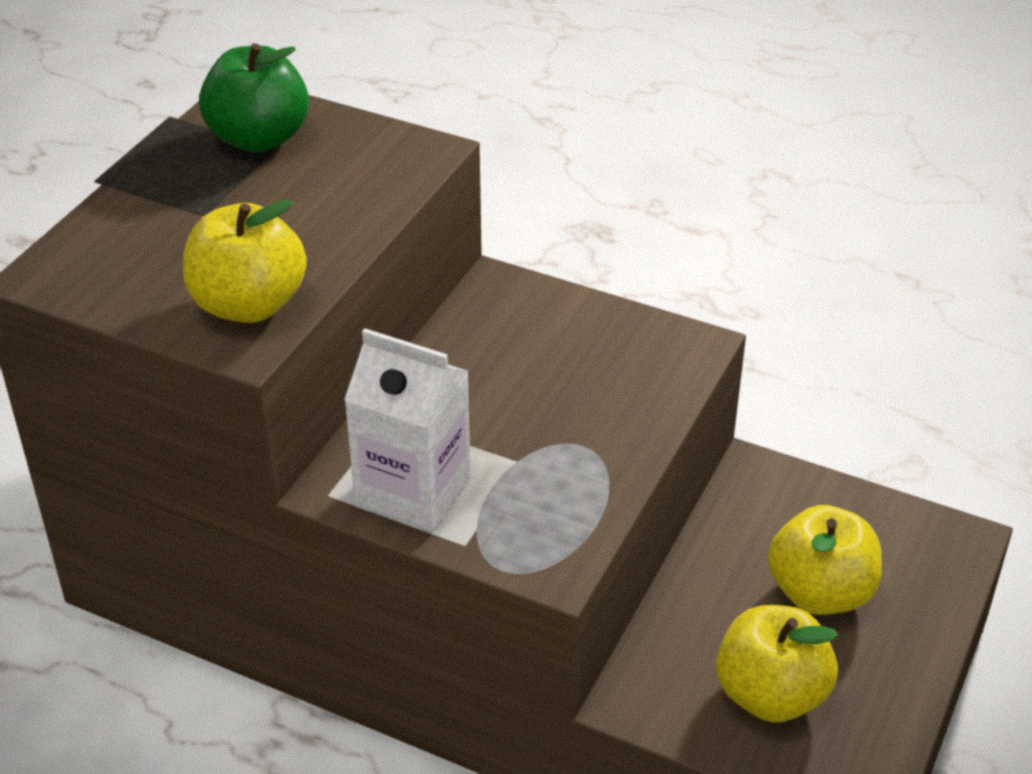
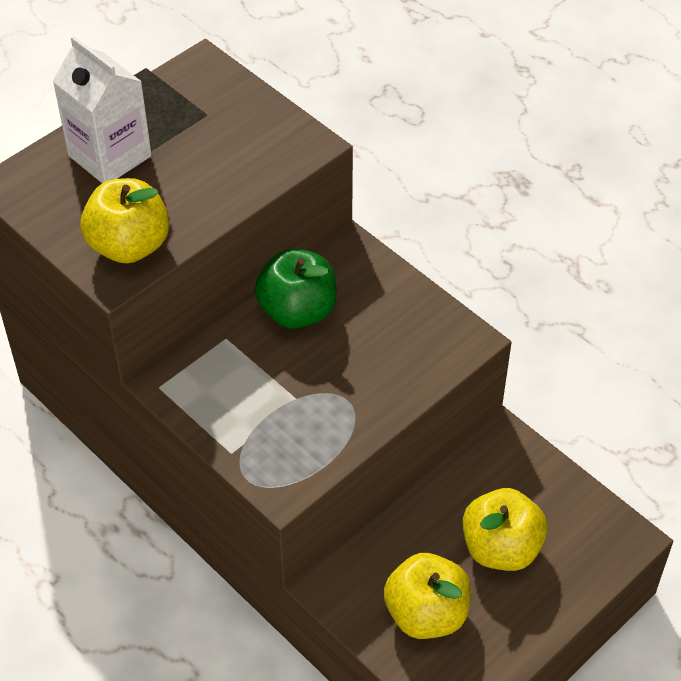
camera: 20 degrees right, 10 degrees up
(259, 138) = (198, 104): green apple -> green apple (297, 311)
(413, 492) = (215, 402): white carton -> white carton (110, 156)

